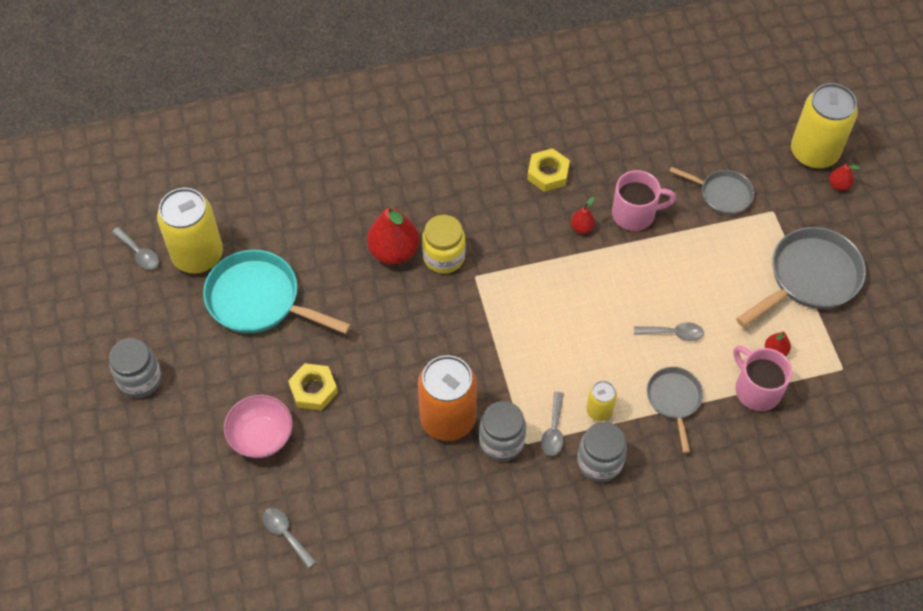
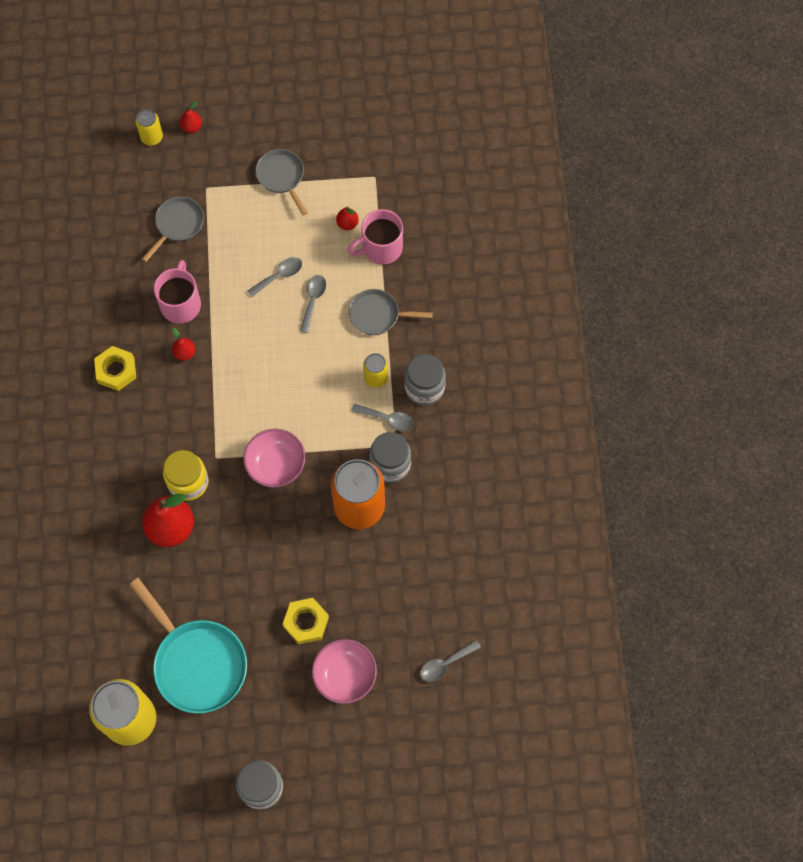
camera: 80 degrees left, 10 degrees up
(139, 253) = (114, 780): grey spoon -> grey spoon (279, 276)
(259, 300) = (197, 663): turquoise pan -> turquoise pan turned 75 degrees counterclockwise
(478, 332) = (276, 465): none -> pink bowl
(810, 278) = (282, 177): grey pan -> grey pan, size x0.58
(814, 152) = (152, 137): yellow can -> yellow can, size x0.48

